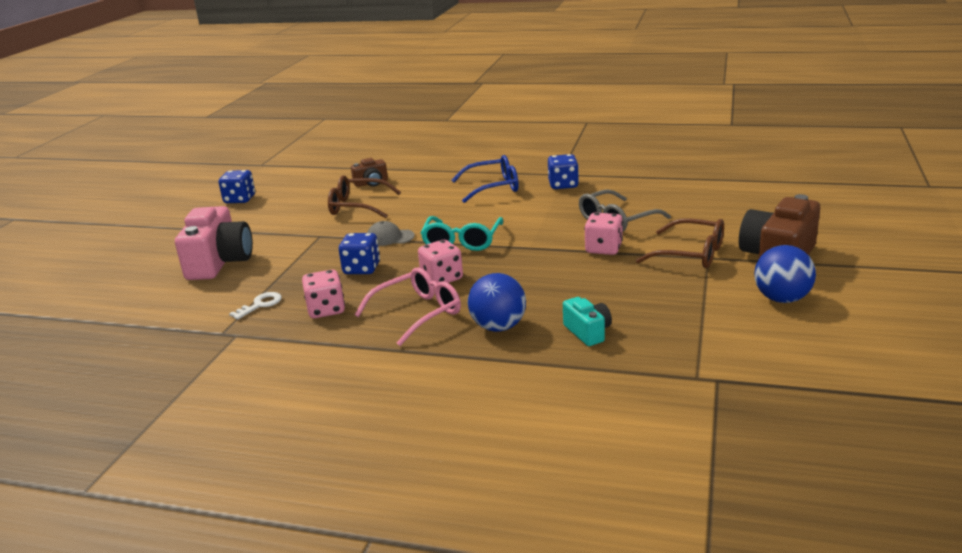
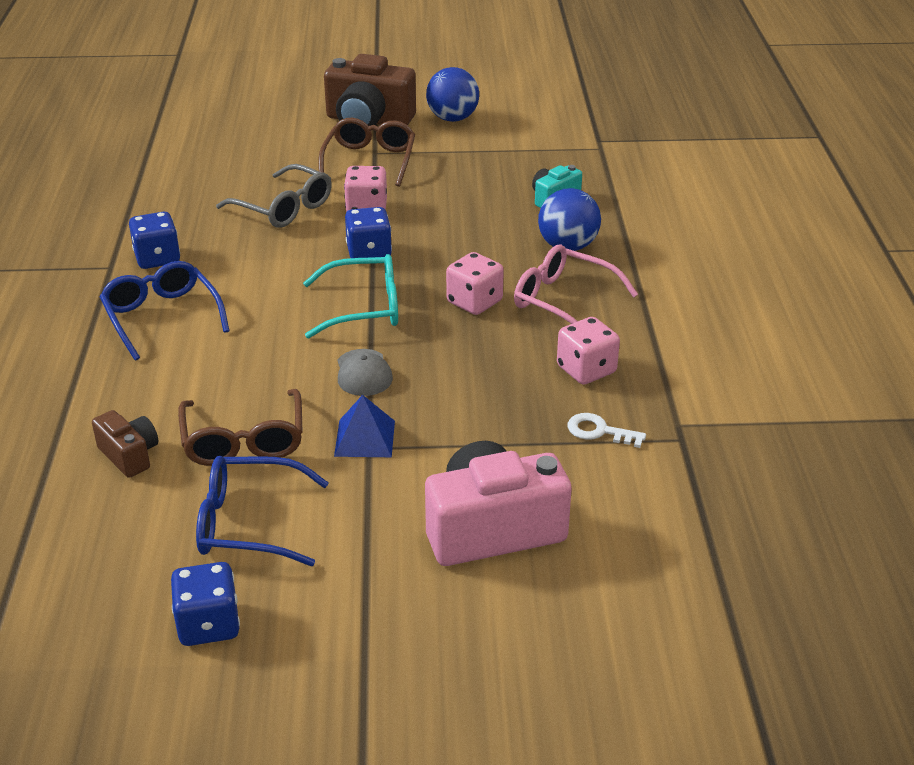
camera: 110 degrees left, 10 degrees up
(293, 207) = (248, 523): none -> blue glasses
(328, 235) = (364, 438): none -> blue pyramid
(361, 269) = (468, 372): blue dice -> blue dice (369, 253)

